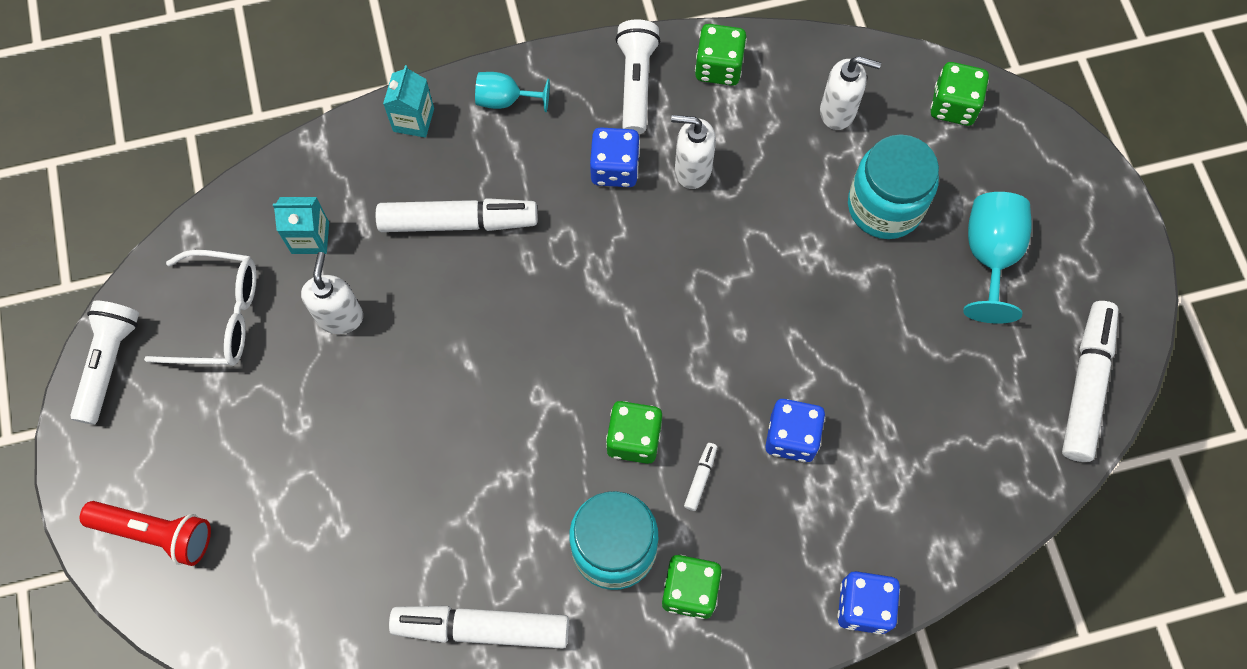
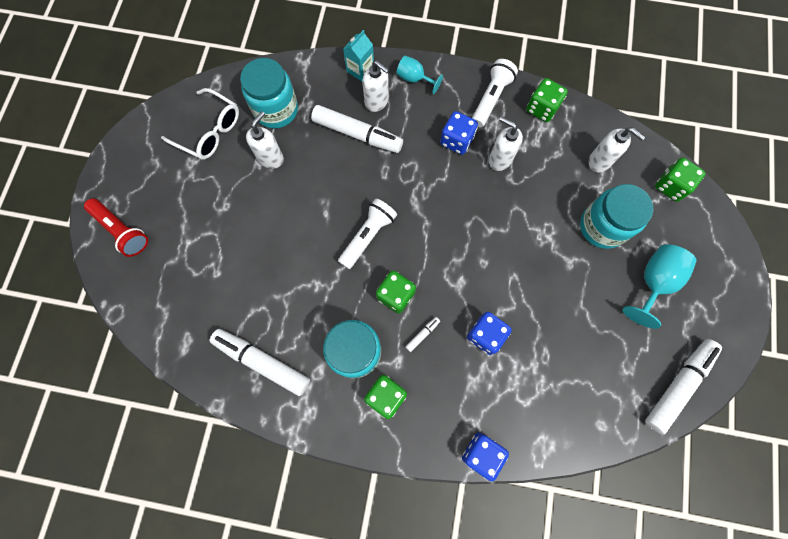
camera: 25 degrees right, 5 degrees up
(109, 363) = (143, 132): white flashlight -> white flashlight (368, 236)
(310, 238) = (276, 110): turquoise carton -> turquoise jar
(464, 159) = (377, 101): none -> white soap dispenser

